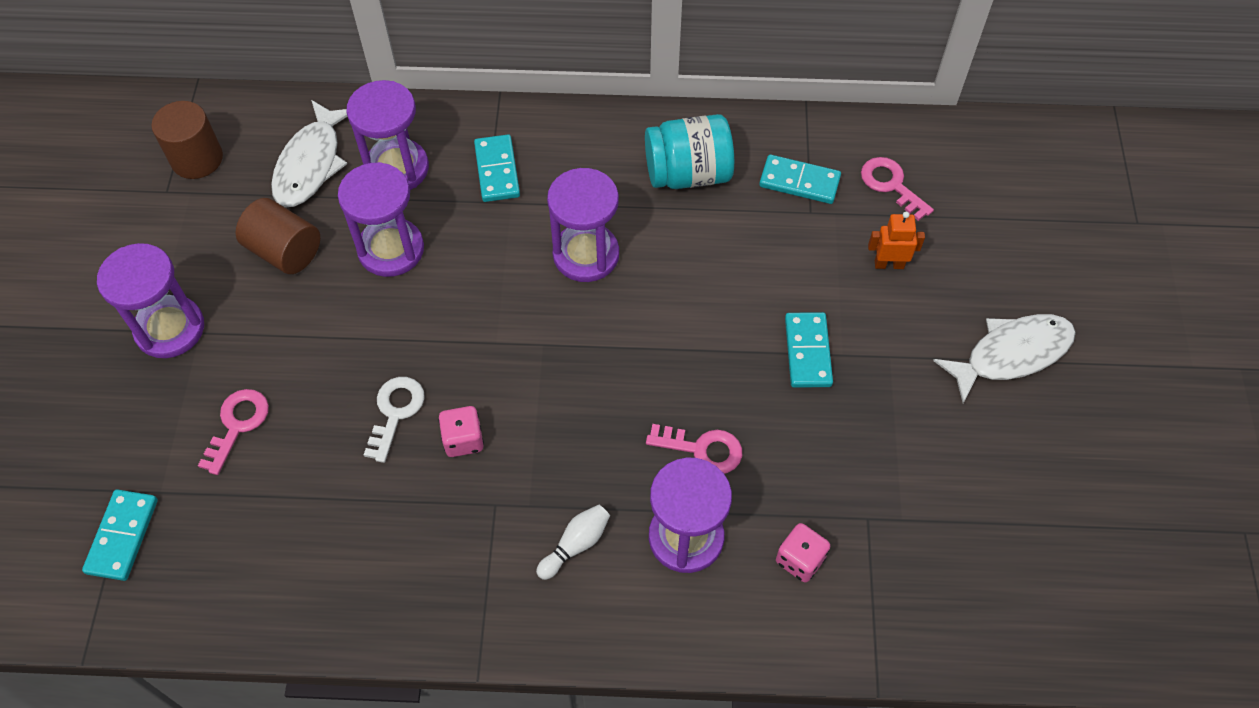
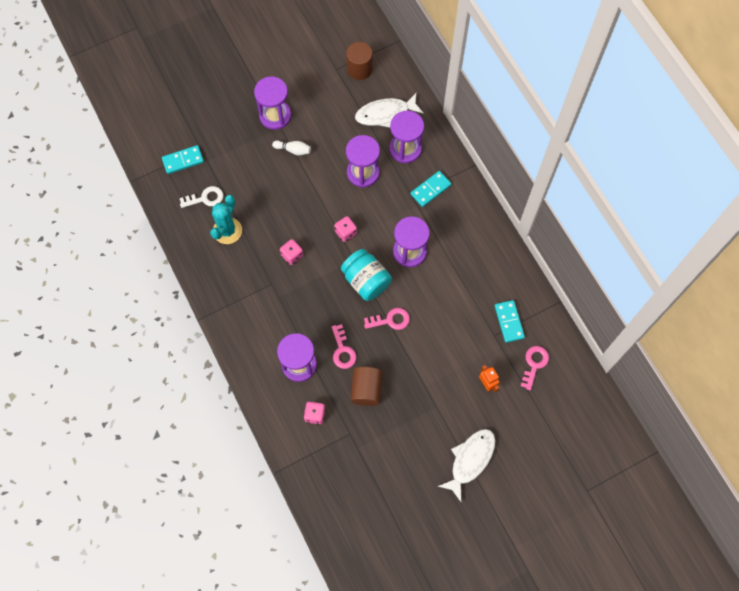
camera: 60 degrees right, 10 degrees up
(237, 425) = (249, 168): pink key -> pink key (390, 320)
(285, 251) = (336, 133): brown cylinder -> brown cylinder (366, 389)
(332, 528) = (227, 231): none -> turquoise cactus
(395, 412) = (289, 222): white key -> white key (205, 198)
(482, 331) = (345, 232): none -> pink dice
(575, 545) = (271, 324): white bowling pin -> white bowling pin (293, 150)
(688, 174) = (481, 271): turquoise jar -> turquoise jar (366, 281)
(808, 352) = (417, 370): turquoise domino -> none
(1011, 354) = (470, 460): white fish -> white fish turned 90 degrees counterclockwise

